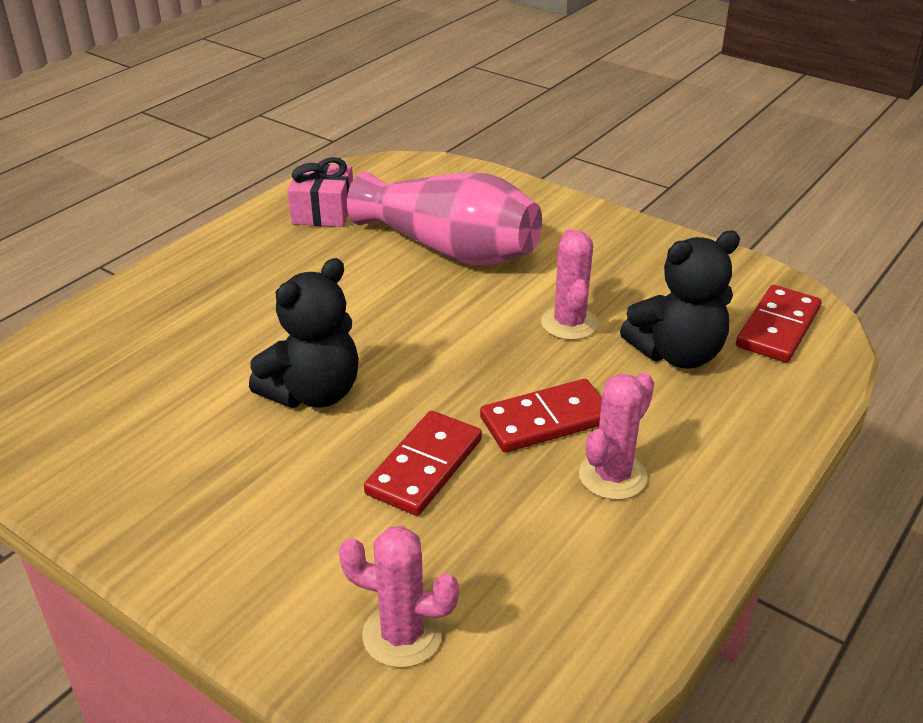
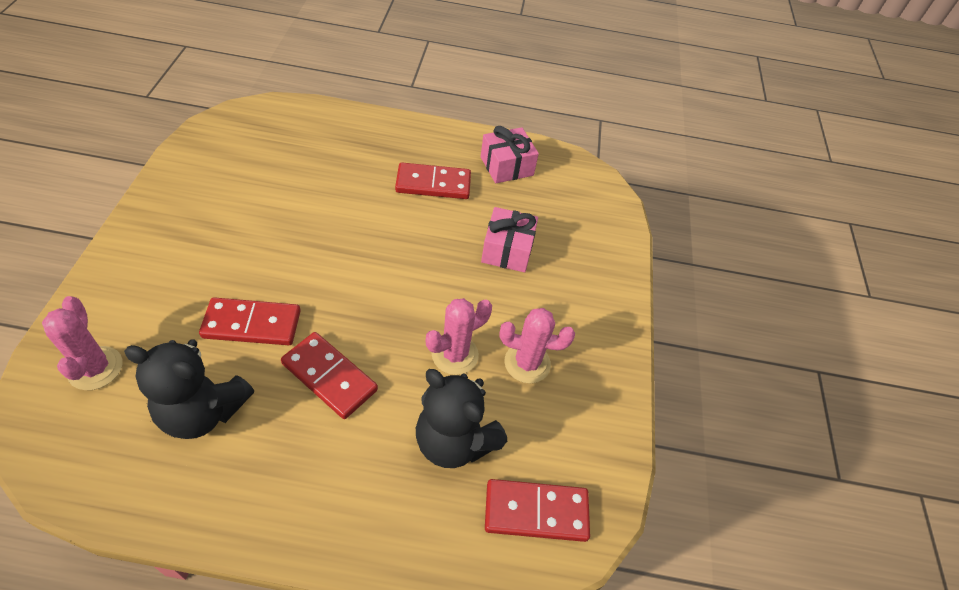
camera: 55 degrees right, 15 degrees up
(305, 268) = (433, 184): none -> red domino
(313, 393) = (302, 240): black teddy bear -> black teddy bear (203, 411)
(450, 249) = (507, 250): pink vase -> pink gift
(612, 476) = (283, 438): pink cactus -> pink cactus (527, 363)

